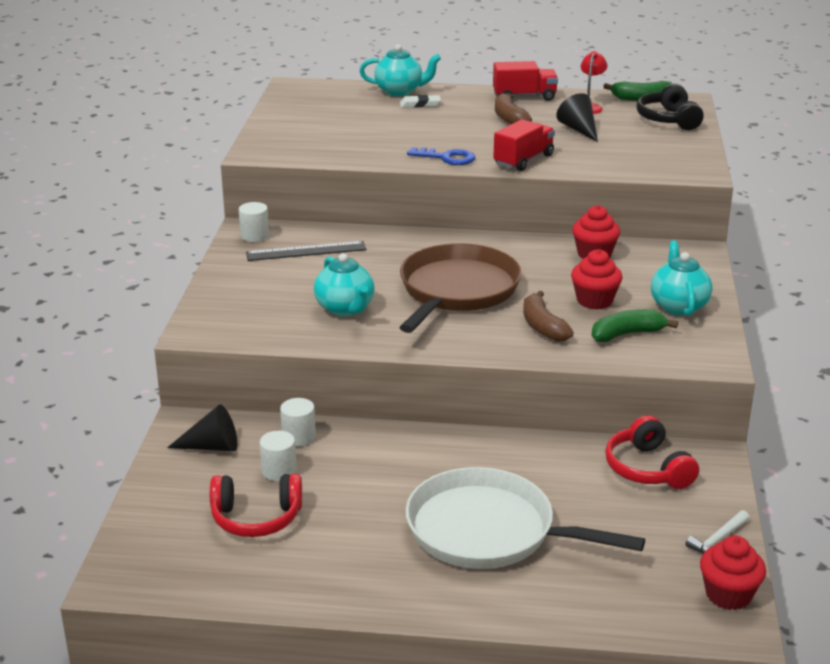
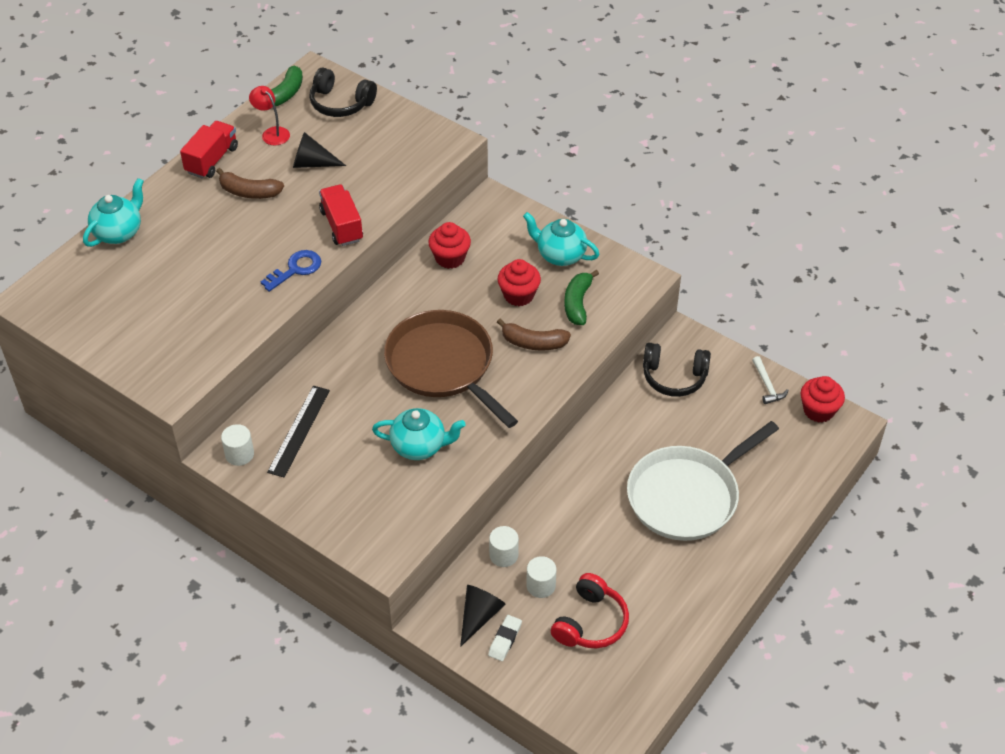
camera: 60 degrees left, 20 degrees up
(420, 104) = (164, 233): white eraser -> white eraser (505, 640)
(647, 469) = (674, 377): red headphones -> black headphones

